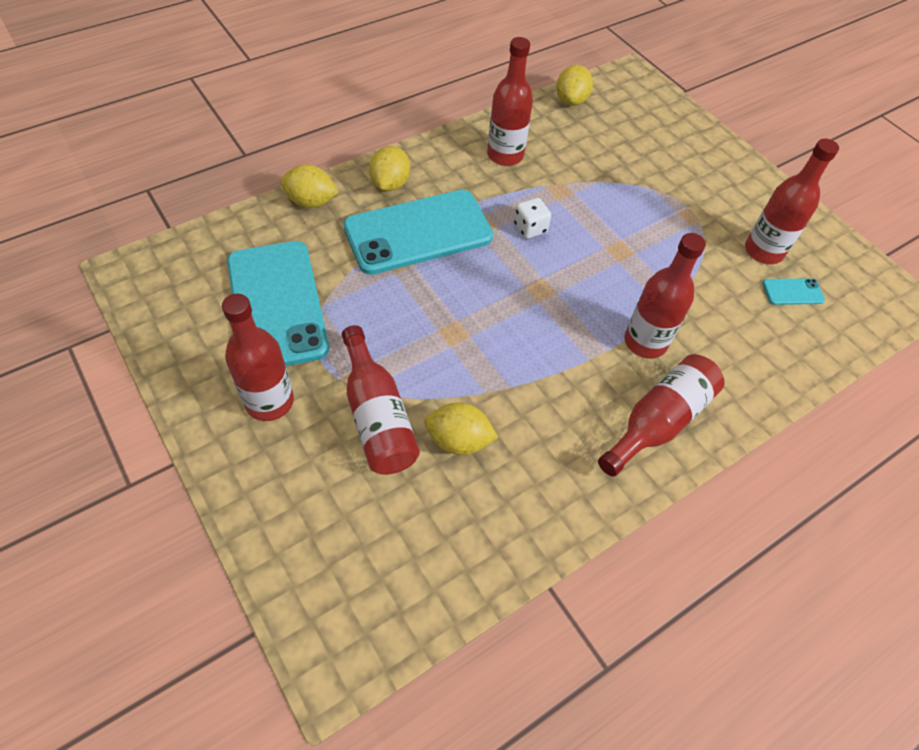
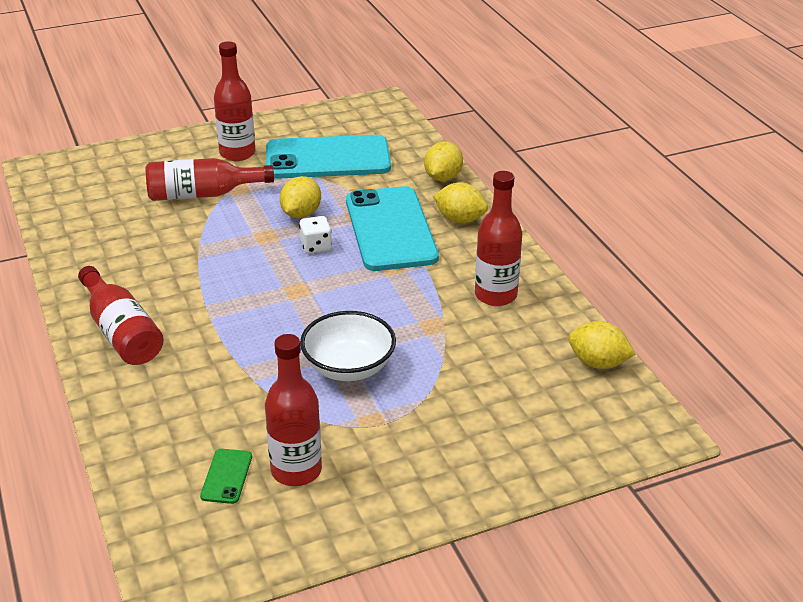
camera: 105 degrees right, 20 degrees down
(459, 440) = (162, 227): yellow lemon -> yellow lemon (301, 214)
(530, 228) = (379, 296): white dice -> white dice (316, 246)
(635, 236) = (348, 367): none -> white bowl
(645, 342) = (208, 343): red bottle -> none
(792, 292) = (226, 476): turquoise phone -> green phone

